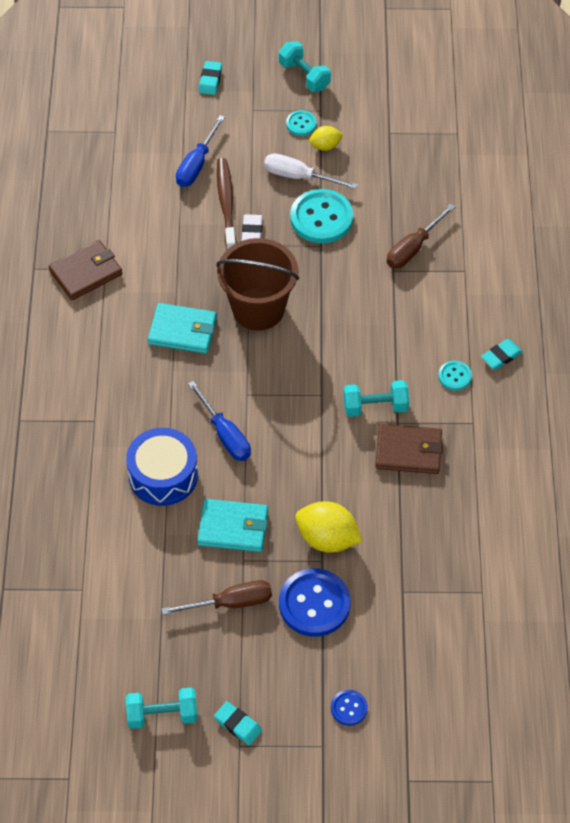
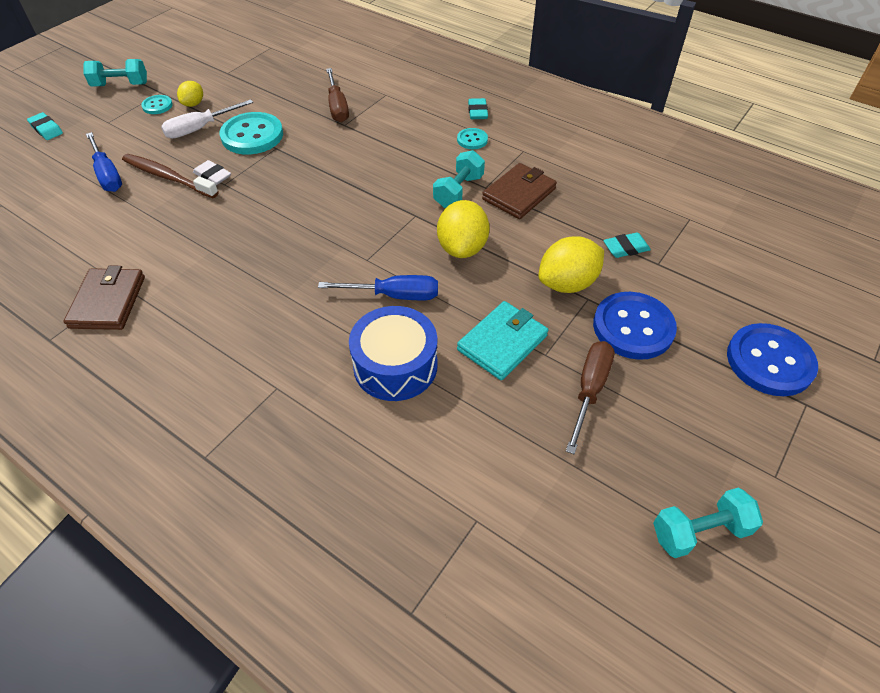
camera: 55 degrees left, 5 degrees down
(162, 715) = (699, 531): turquoise dumbbell -> turquoise dumbbell turned 45 degrees clockwise
(182, 331) = (254, 267): turquoise wallet -> none
(238, 725) = (747, 463): turquoise eraser -> turquoise eraser (625, 248)
(258, 309) = (290, 209): brown bucket -> none
(310, 448) = (462, 248): none -> yellow lemon
(349, 708) = (769, 361): blue button -> blue button, size x2.00

